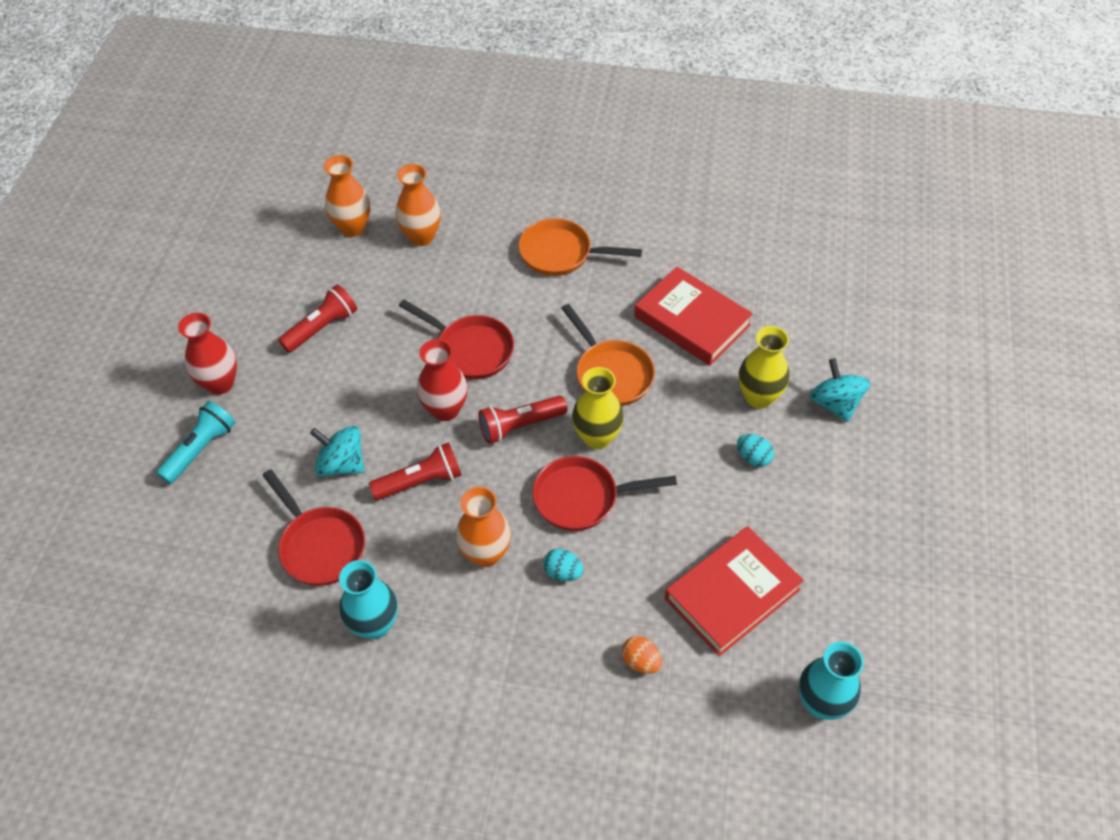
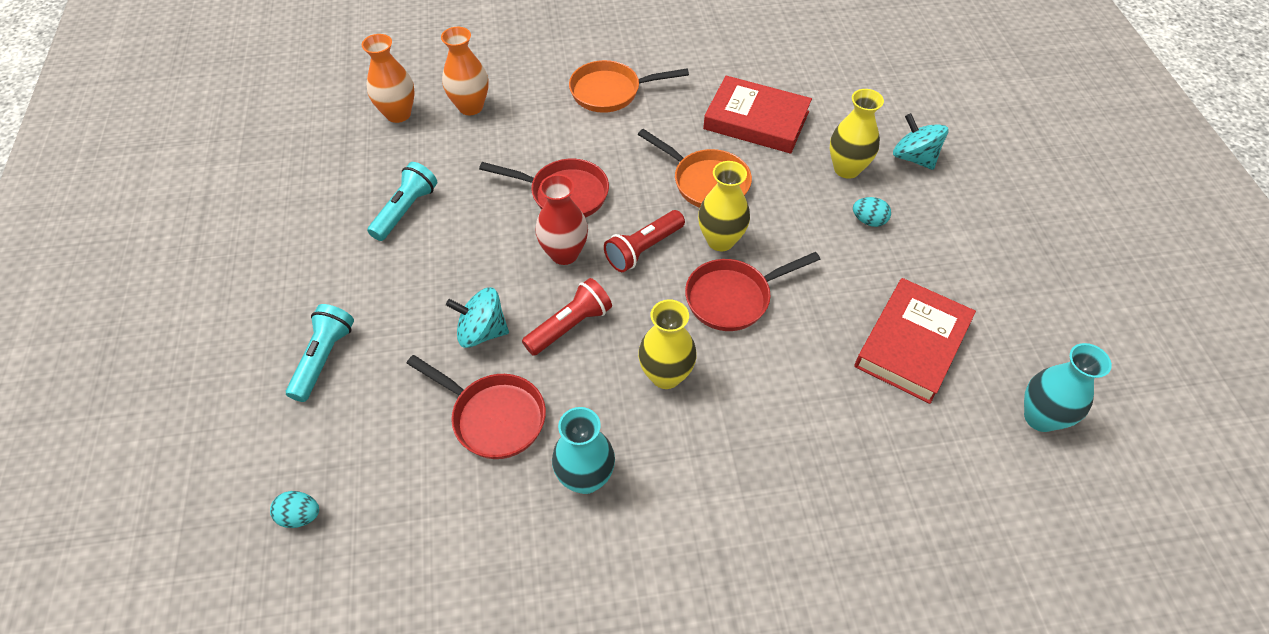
camera: 20 degrees left, 0 degrees up
(220, 383) = (319, 289): red vase -> none
(322, 327) = (406, 210): red flashlight -> turquoise flashlight
(486, 553) = (666, 375): orange vase -> yellow vase
(563, 572) = (748, 371): turquoise egg -> turquoise egg (300, 516)
(641, 661) = (862, 431): orange egg -> none

